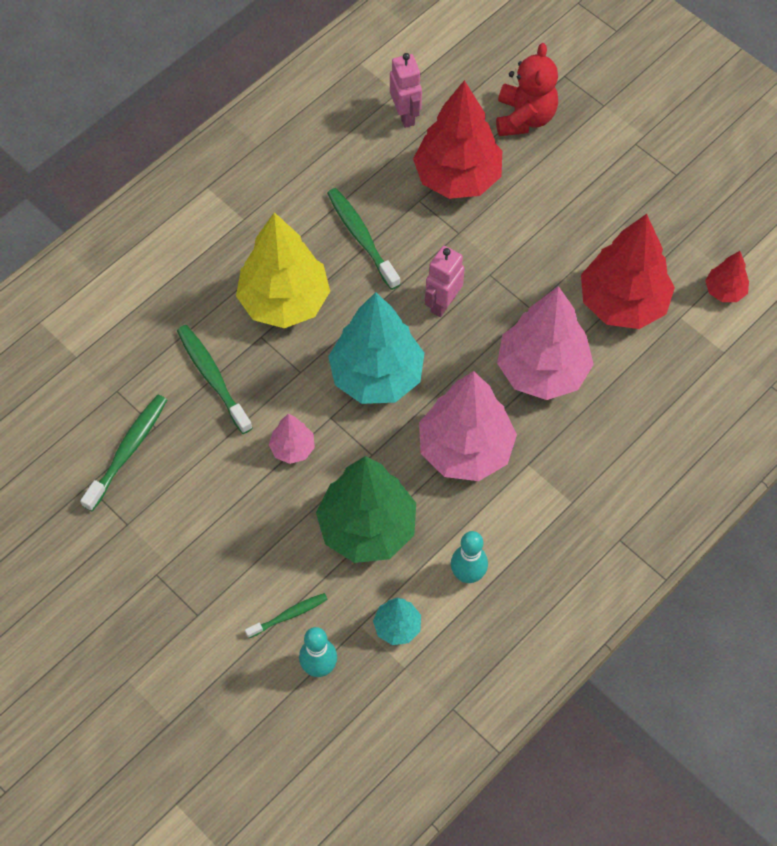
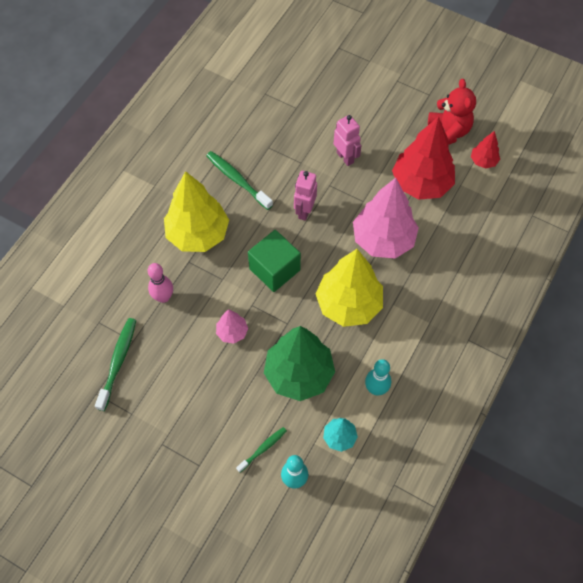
camera: 15 degrees left, 0 degrees up
(213, 378) = (163, 297): green toothbrush -> pink bowling pin
(376, 376) = (274, 269): turquoise tree -> green cube
(405, 115) = (243, 94): pink robot -> pink robot (345, 157)
(457, 178) = (289, 127): red tree -> none
(465, 449) = (349, 304): pink tree -> yellow tree
(524, 117) = (321, 79): red teddy bear -> red teddy bear (448, 132)

